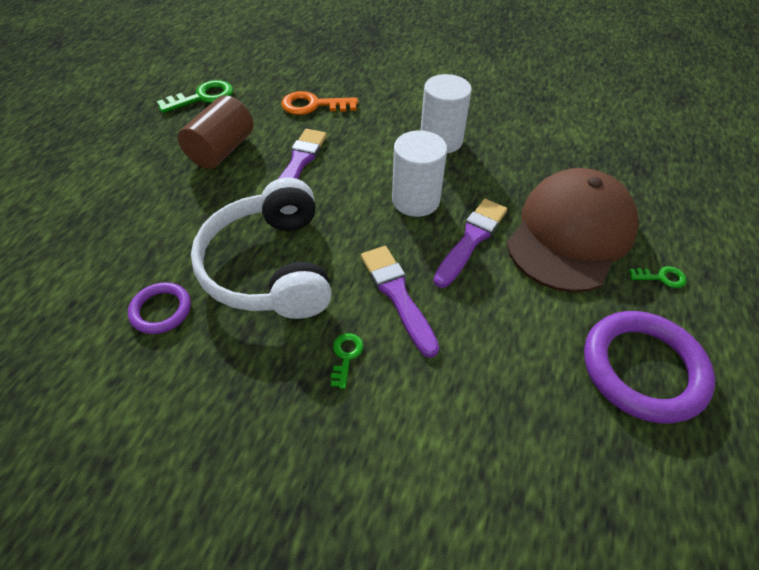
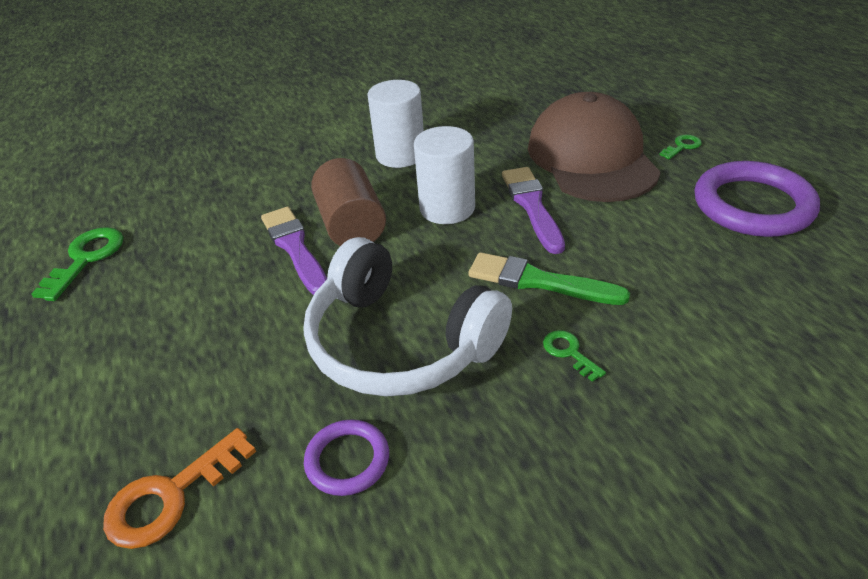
camera: 40 degrees left, 10 degrees down
(222, 150) = (189, 288): brown cylinder -> brown cylinder (351, 225)
(313, 105) = (234, 195): orange key -> orange key (171, 496)
(397, 295) = (539, 281): purple brush -> green brush

